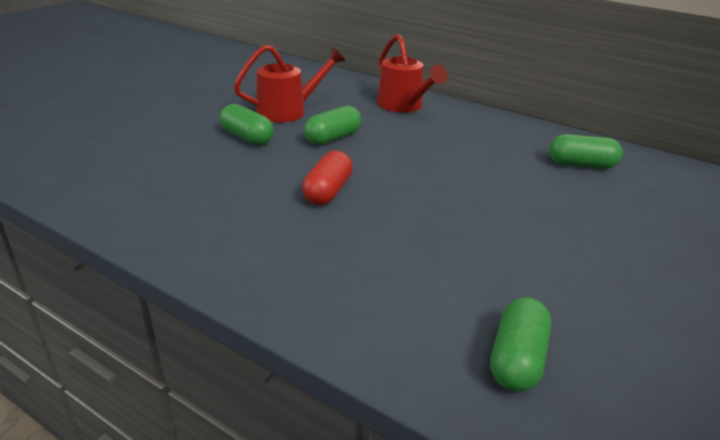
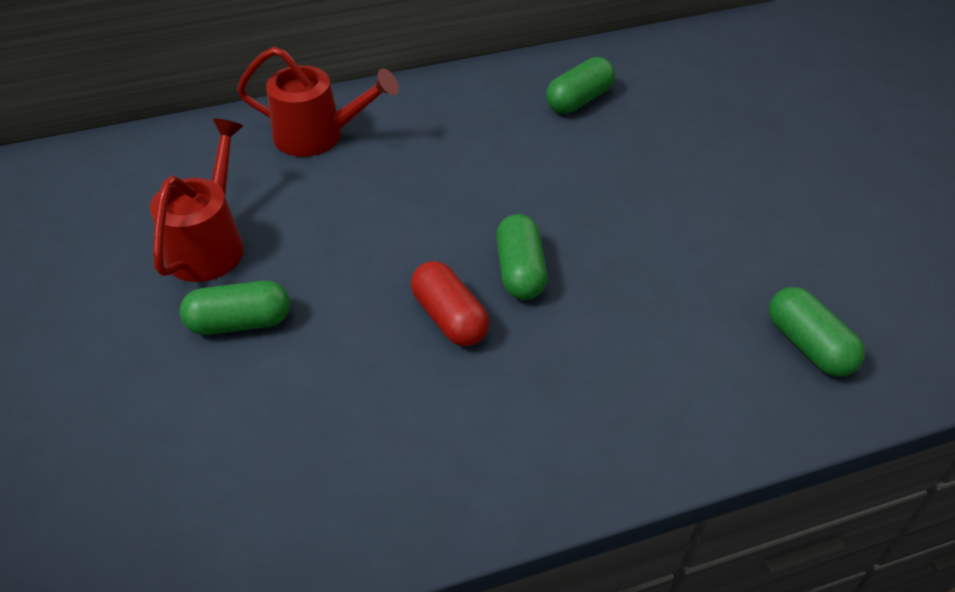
camera: 50 degrees left, 15 degrees up
(333, 138) = (331, 243): green capsule -> green capsule (520, 271)

